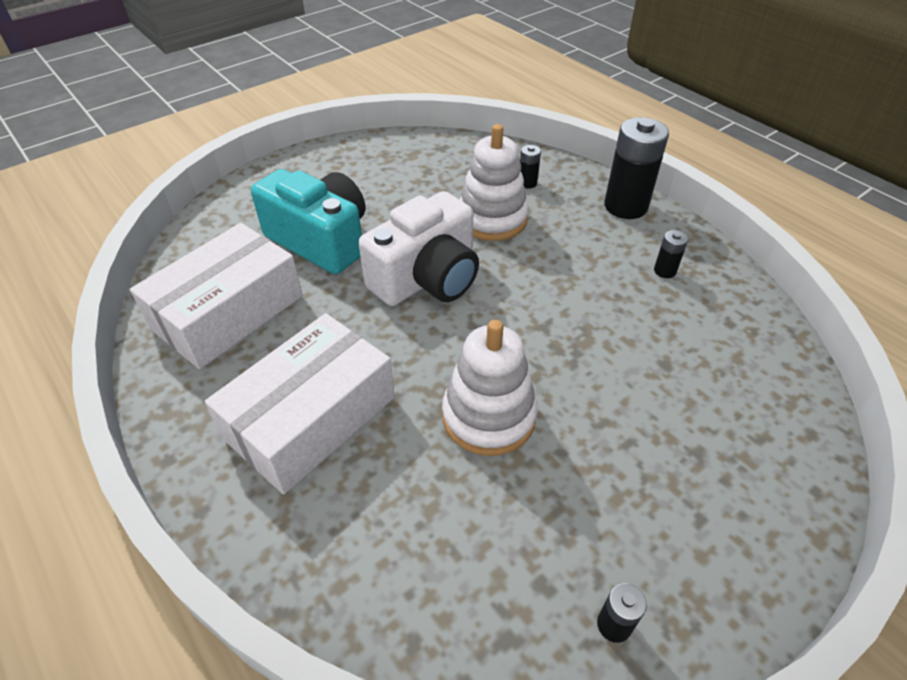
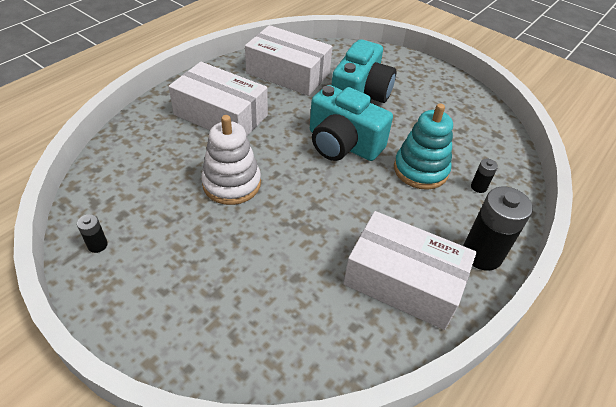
camera: 75 degrees right, 0 degrees up
(427, 278) = (343, 144): white camera -> turquoise camera
(492, 219) = (420, 170): white stacking toy -> turquoise stacking toy
(665, 271) = (403, 281): black battery -> white box

